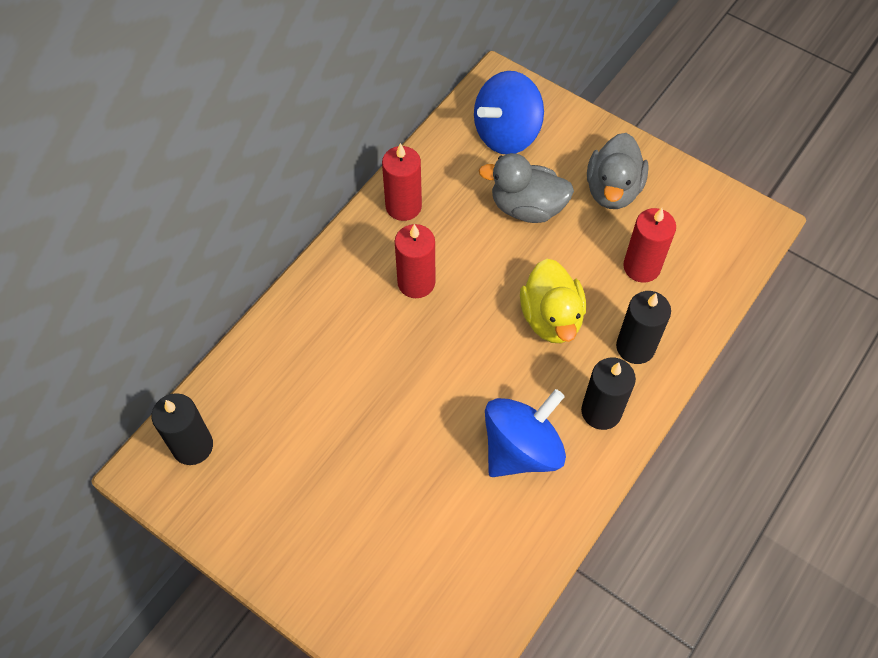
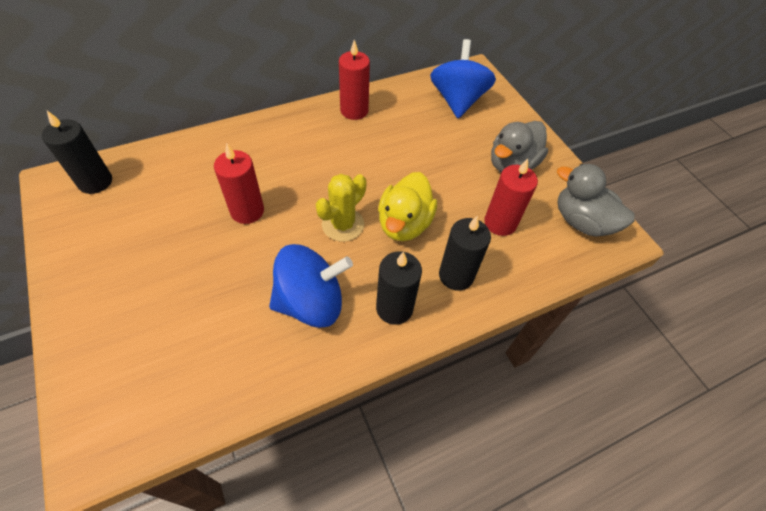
camera: 25 degrees right, 5 degrees down
(416, 282) = (325, 157): red candle -> red candle (247, 211)
(492, 352) = (343, 224): none -> yellow cactus
(506, 134) = (457, 100): blue spinning top -> blue spinning top turned 105 degrees clockwise
(527, 207) = (439, 148): grey duck -> grey duck (581, 222)

